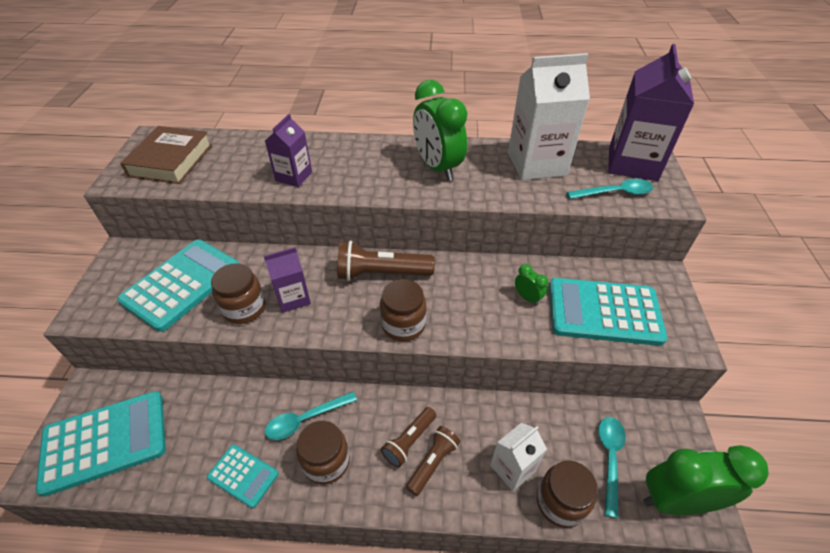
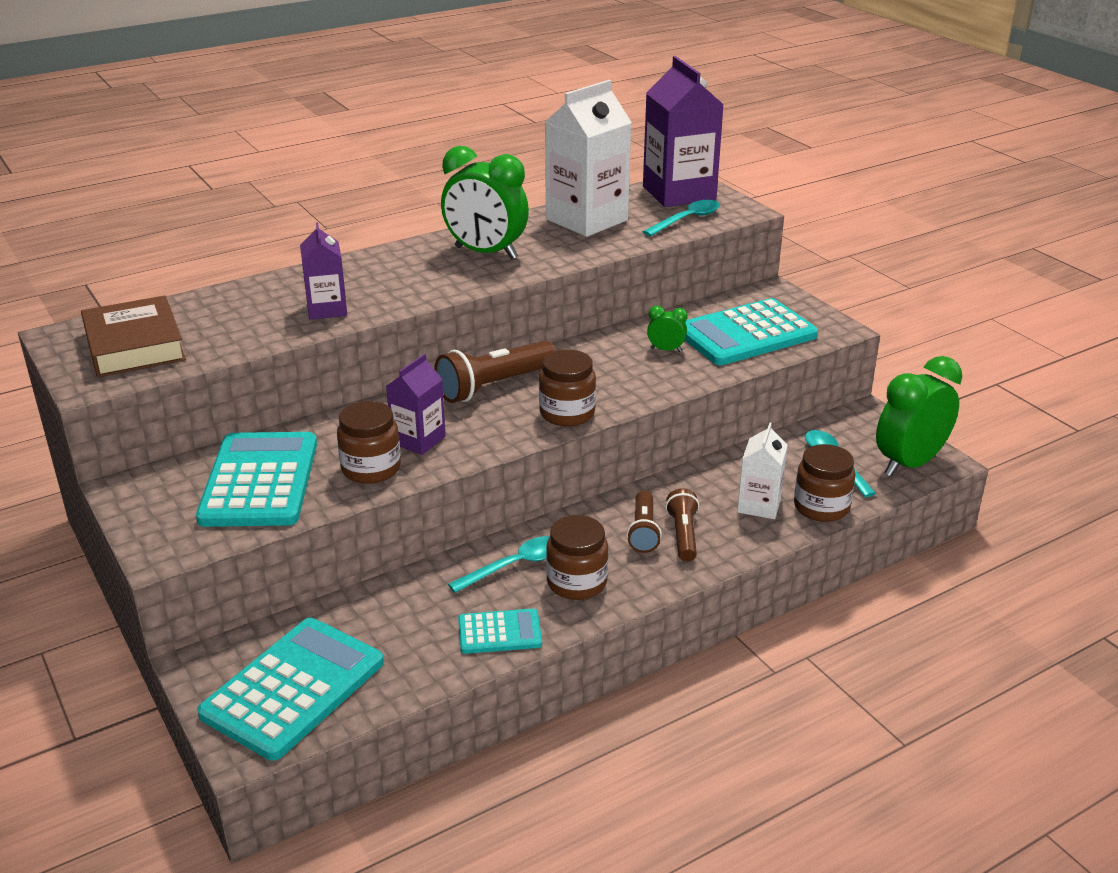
camera: 35 degrees left, 15 degrees down
(305, 419) = (515, 565): turquoise spoon -> turquoise spoon turned 150 degrees counterclockwise

